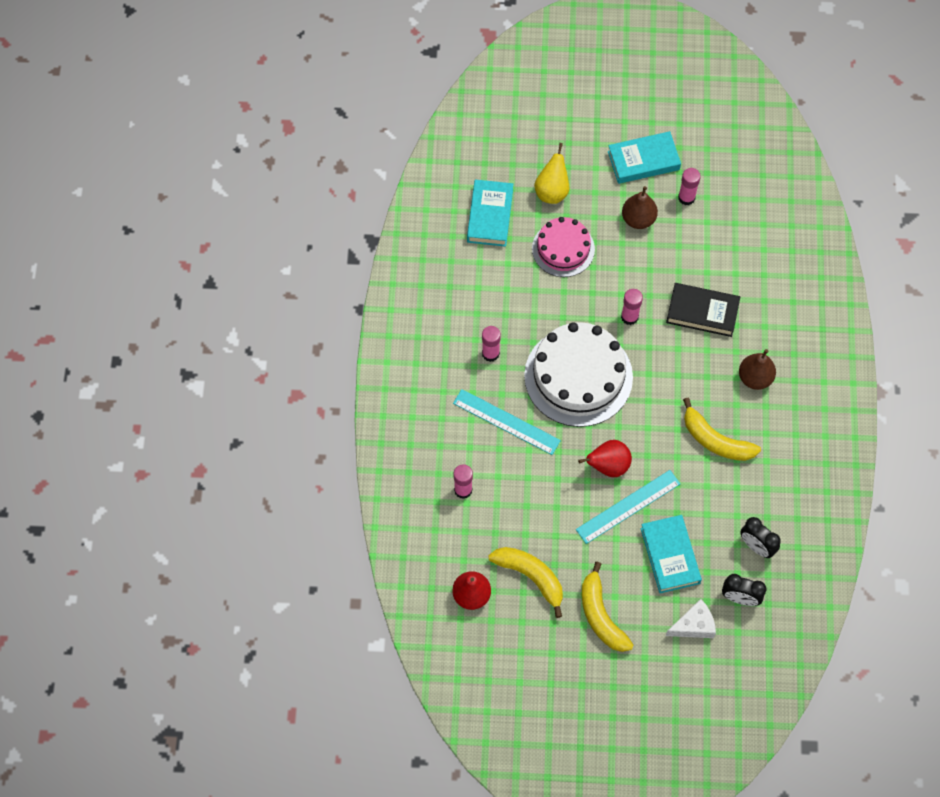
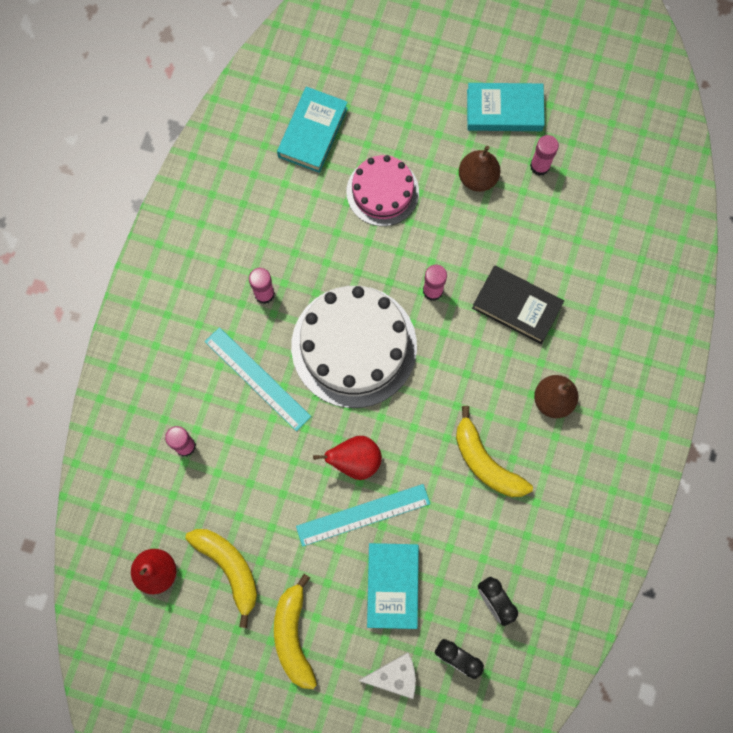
camera: 15 degrees right, 10 degrees up
(552, 191) = (390, 121): yellow pear -> none

